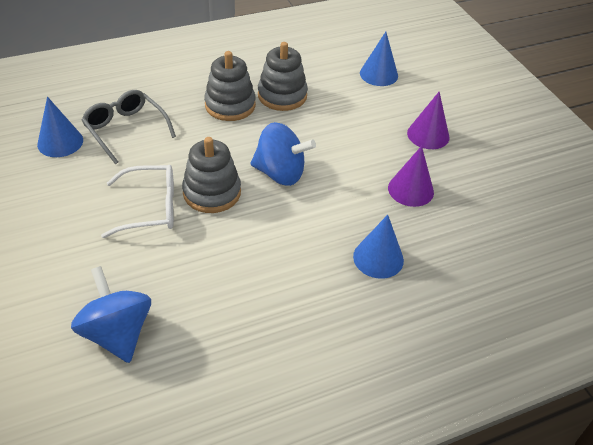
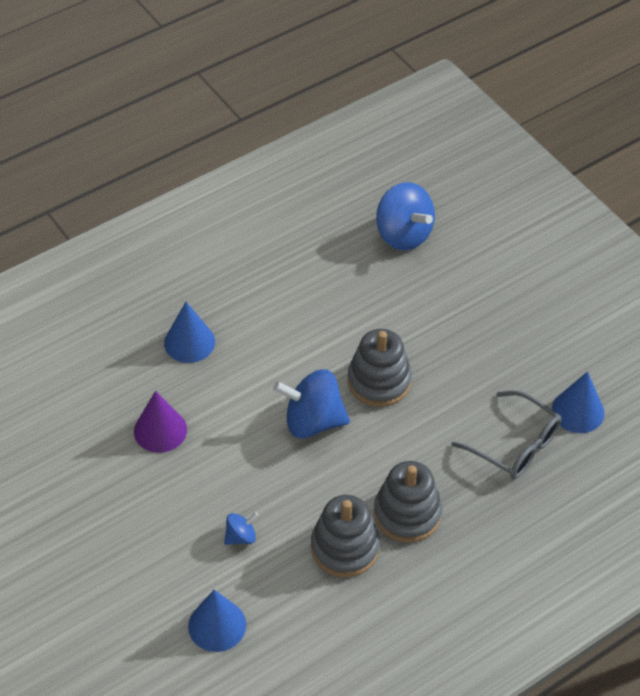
camera: 170 degrees right, 5 degrees up
(150, 208) = (434, 350): white glasses -> none
(355, 113) = (241, 536): none -> blue spinning top
(428, 135) = (141, 519): purple cone -> none

